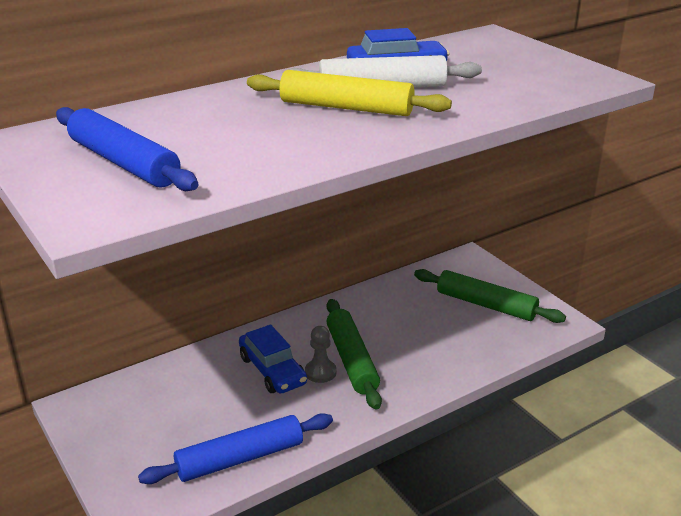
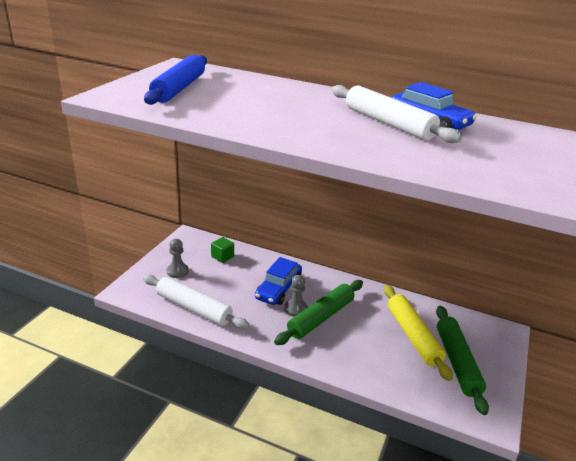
camera: 55 degrees right, 0 degrees up
(144, 446) = (177, 271): none -> grey pawn
(157, 391) = (222, 257): none -> green cube
(240, 458) = (194, 308): blue rolling pin -> white rolling pin
(346, 108) = (334, 120): yellow rolling pin -> yellow rolling pin (412, 336)

